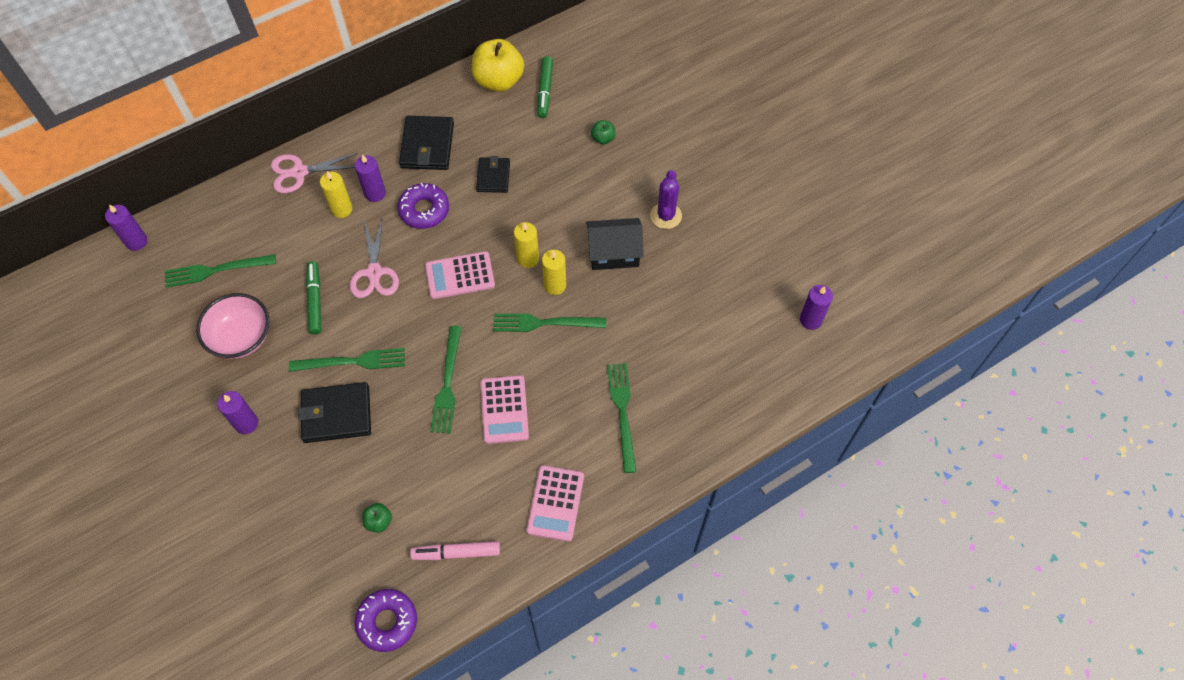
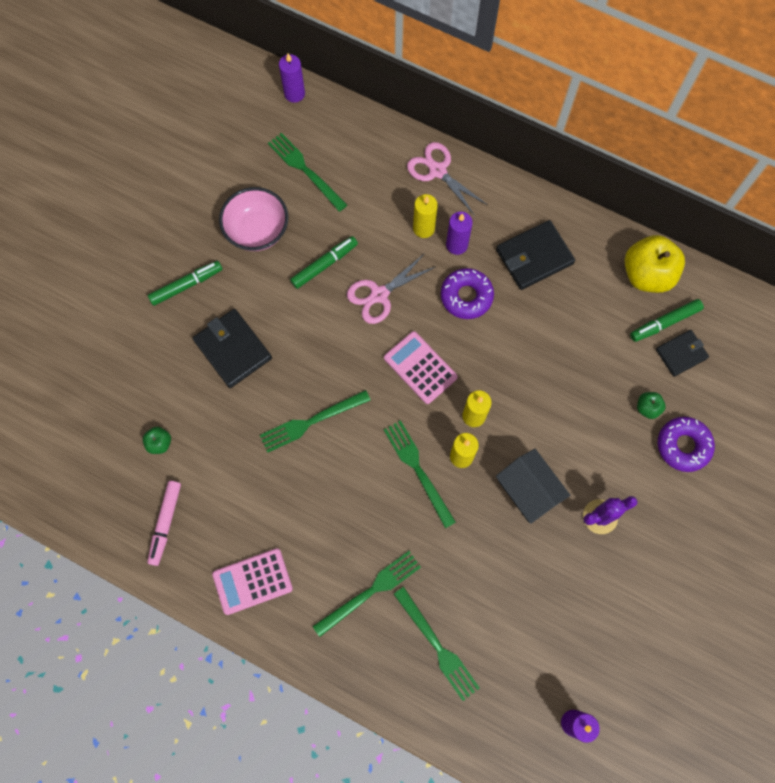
camera: 60 degrees right, 10 degrees up
(246, 423) = (186, 285): purple candle -> green marker
(352, 362) = (286, 331): green fork -> green fork (437, 646)
(387, 622) = (81, 503): purple donut -> purple donut (683, 446)
(456, 553) = (165, 523): pink marker -> pink marker turned 135 degrees counterclockwise
(493, 176) = (539, 334): black wallet -> black wallet (681, 354)
(504, 409) = (314, 485): pink calculator -> none

